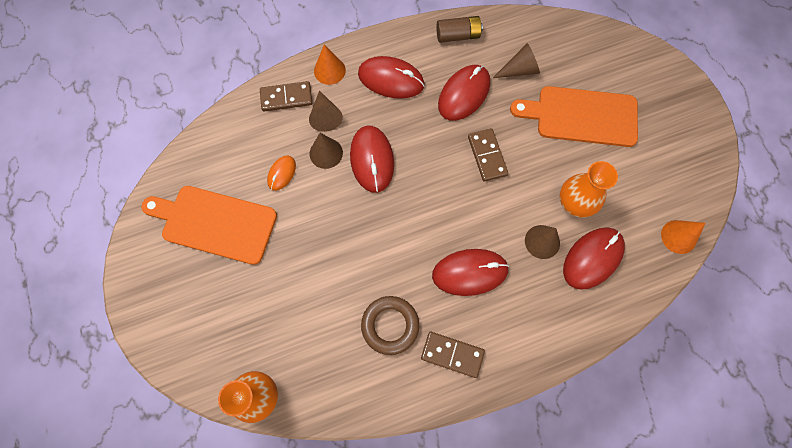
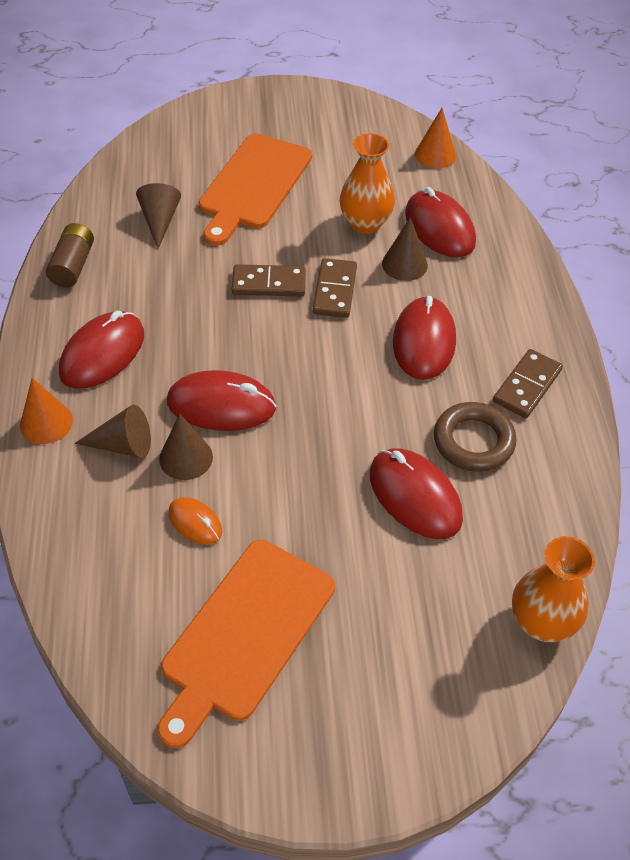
camera: 75 degrees left, 20 degrees down
(286, 98) = (64, 489): brown domino -> brown domino (334, 290)
(464, 94) = (167, 282): red mouse -> red mouse (415, 496)

